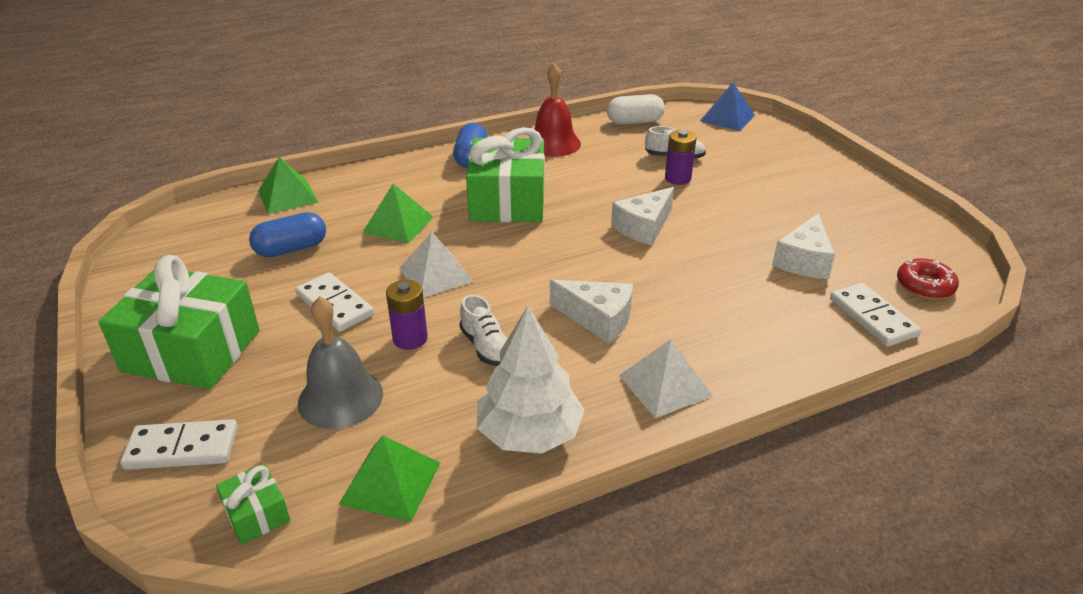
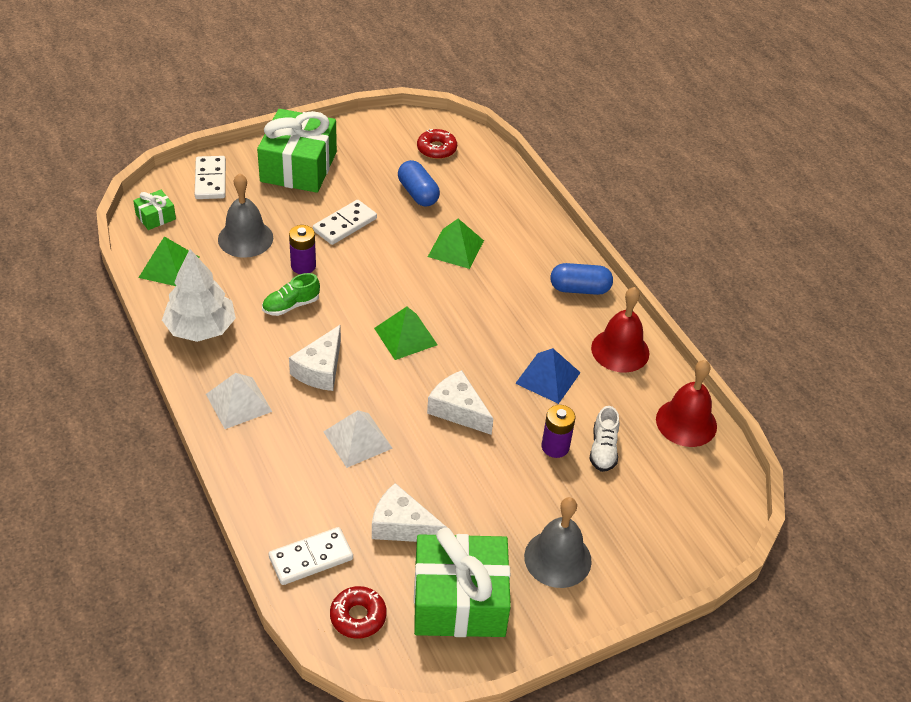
camera: 85 degrees right, 10 degrees up
(209, 235) = (436, 149): none -> red donut
(287, 196) = (497, 180): green pyramid -> green pyramid (405, 336)
(436, 274) = (382, 275): white pyramid -> white pyramid (358, 440)
(486, 347) = (291, 305): white shoe -> green shoe
(507, 201) = (499, 316): green gift -> green gift (459, 600)
(634, 122) = (686, 422): white capsule -> red bell
(727, 118) = (715, 514): blue pyramid -> blue pyramid (548, 378)
(802, 182) = (557, 558): none -> grey bell

